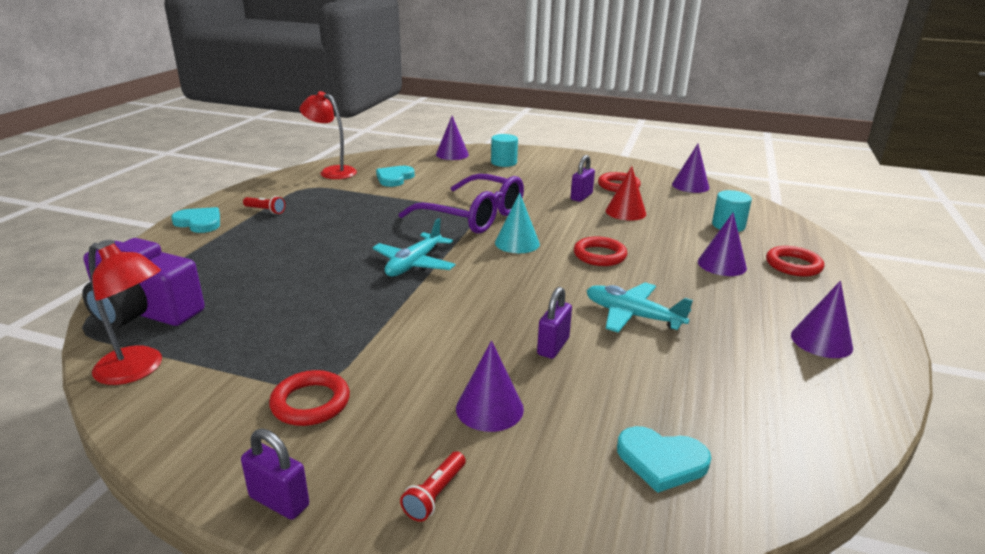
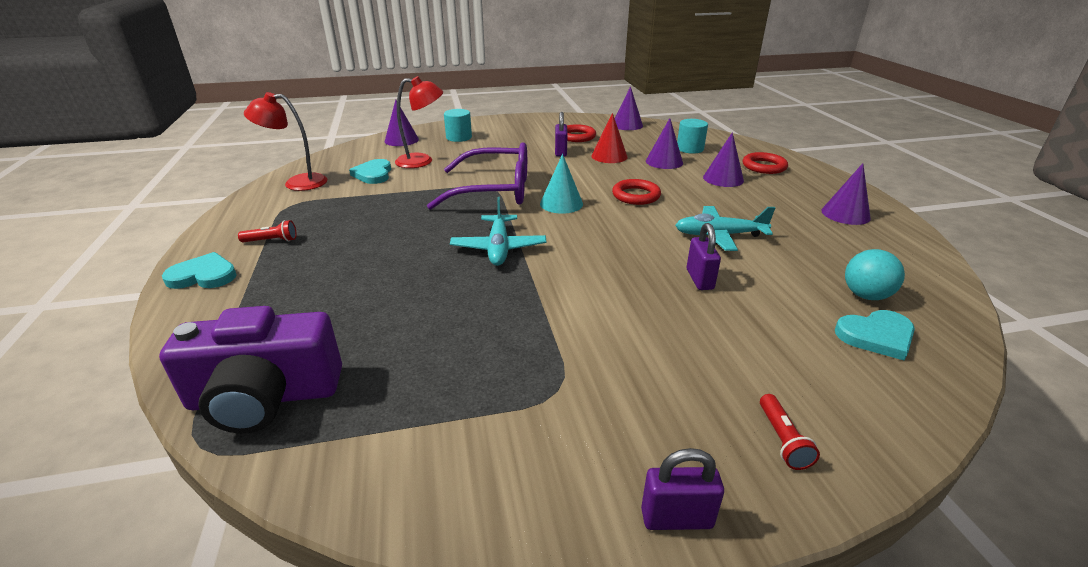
camera: 30 degrees left, 5 degrees up
(138, 370) = (348, 463): red lamp -> red lamp (422, 161)
(310, 403) = (578, 411): red ring -> none
(489, 408) = (723, 348): purple cone -> purple cone (664, 162)
(711, 423) = (865, 295): none -> turquoise ball

